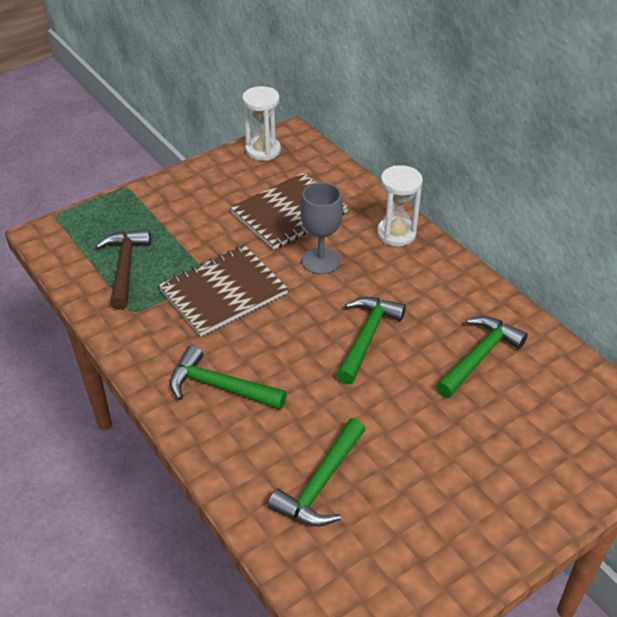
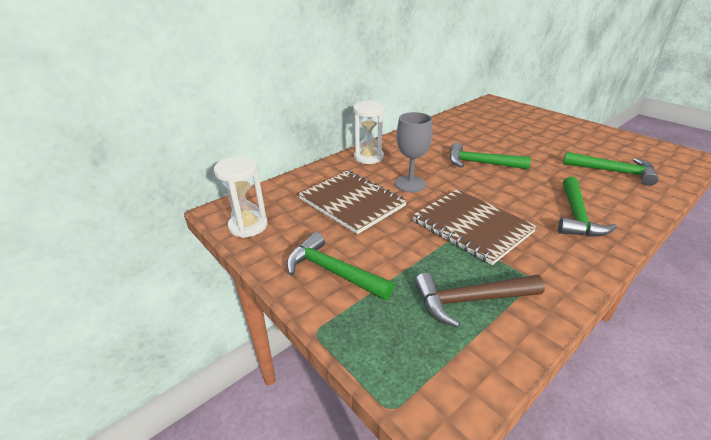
camera: 95 degrees left, 10 degrees down
(479, 357) = (473, 133): green hammer -> green hammer (333, 272)

